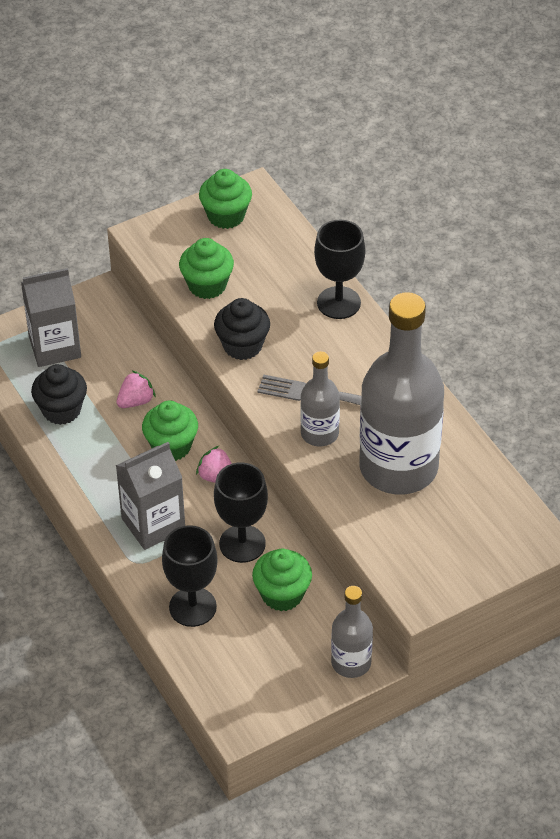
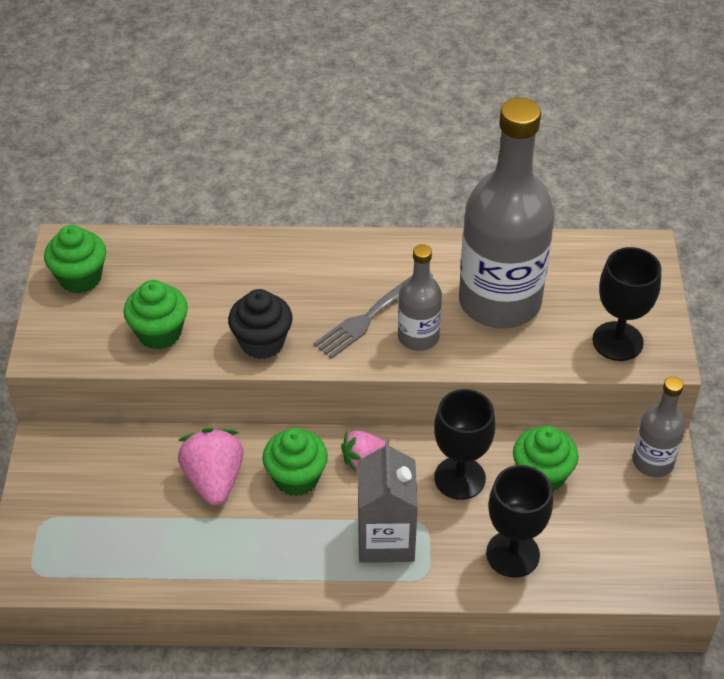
camera: 60 degrees left, 0 degrees up
(55, 347) = (82, 516): grey carton -> none
(61, 410) = (174, 549): black cupcake -> none
(136, 401) = (214, 480): pink strawberry -> pink strawberry, size x1.63
(338, 303) = (266, 250): black goblet -> black goblet (617, 341)

